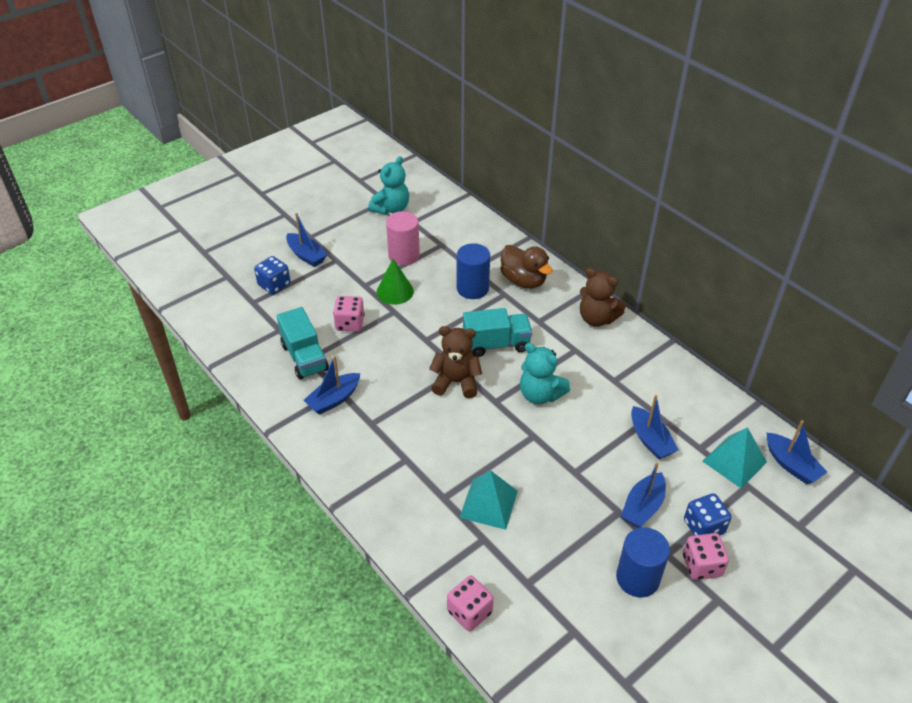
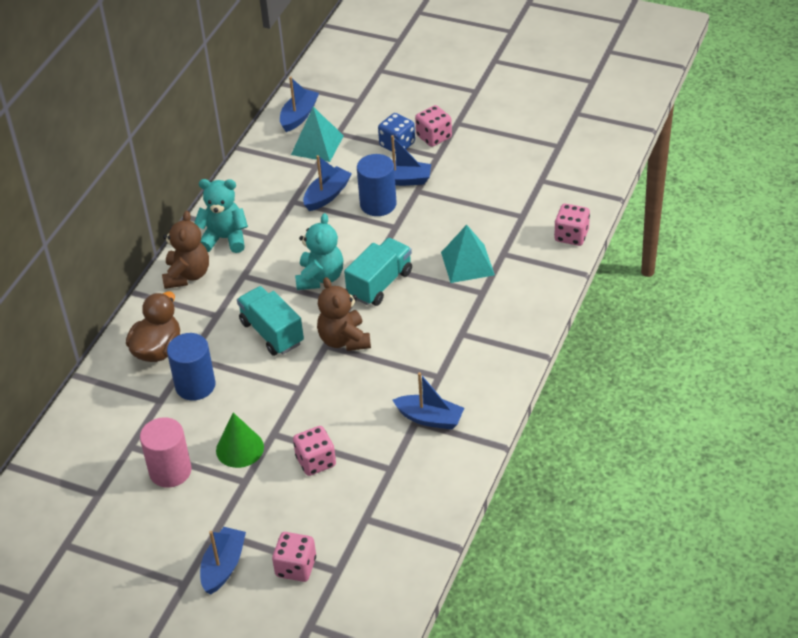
camera: 115 degrees left, 0 degrees up
(274, 285) = (296, 567): blue dice -> pink dice
(304, 357) = (391, 472): turquoise truck -> turquoise truck (380, 284)
(391, 209) = (81, 529): turquoise teddy bear -> turquoise teddy bear (224, 238)
(637, 578) = (471, 163): blue cylinder -> blue cylinder (378, 204)

